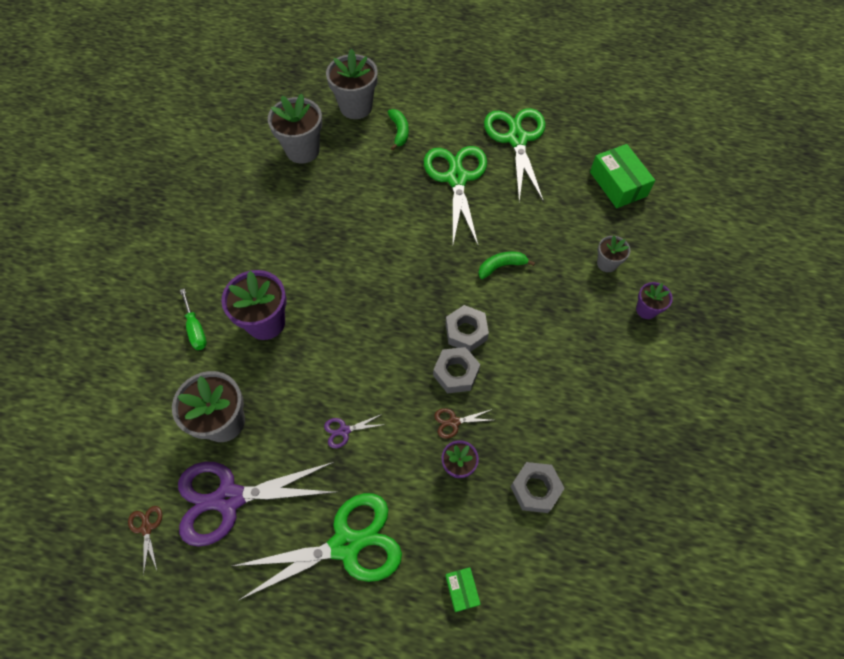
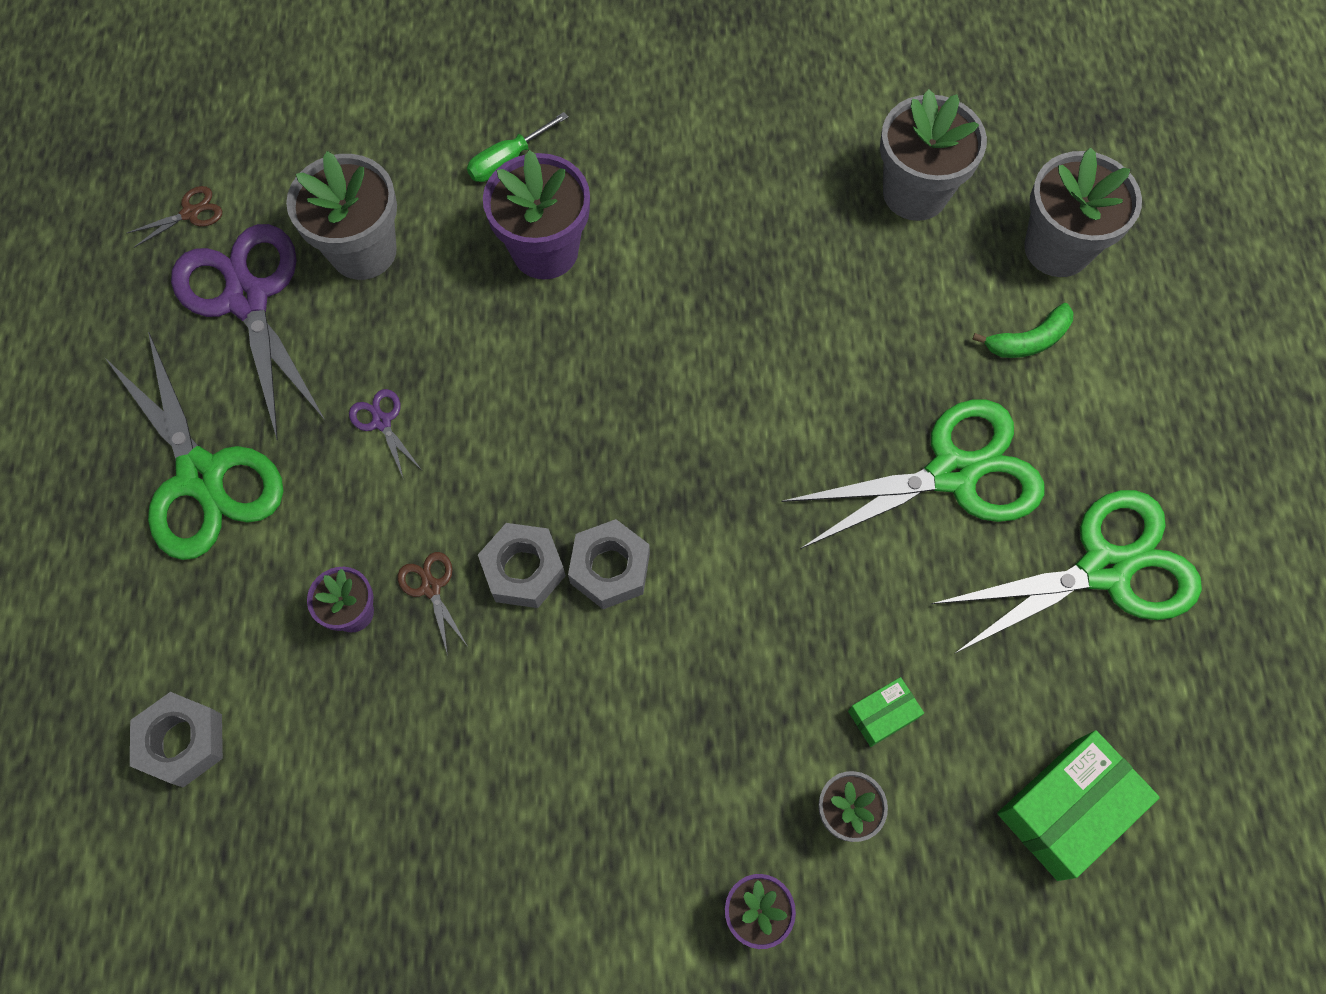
camera: 75 degrees right, 5 degrees up
(462, 590) = (154, 663): green box -> green box (883, 714)
(501, 266) = (771, 602): green banana -> none
(535, 489) = (335, 750): grey nut -> grey nut (183, 742)

